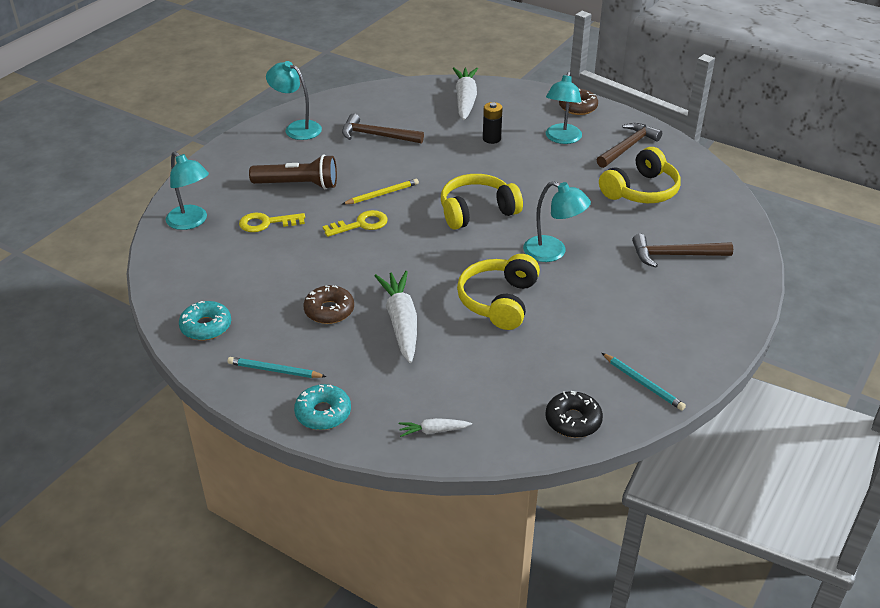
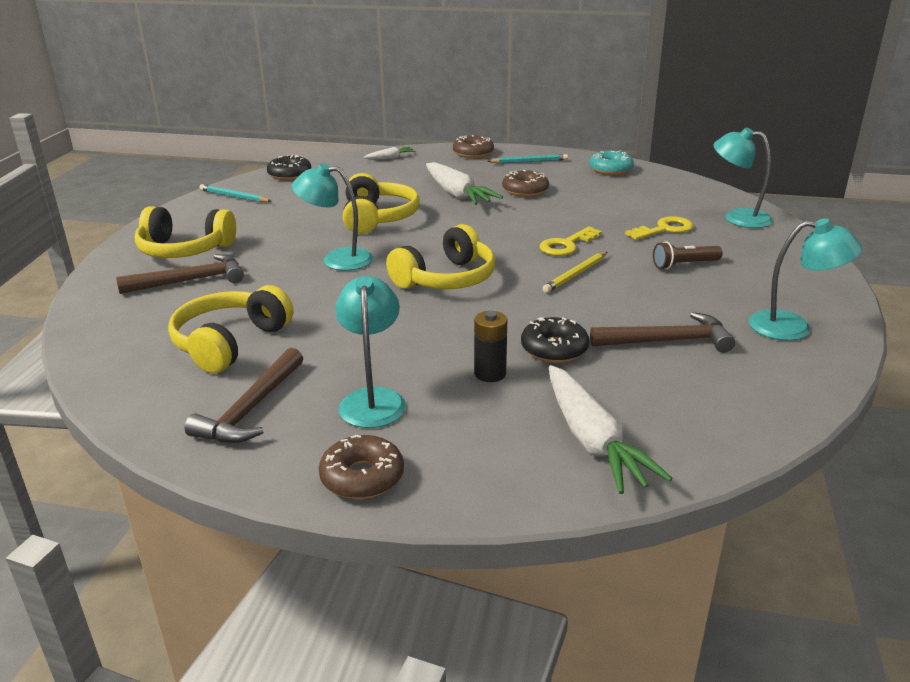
camera: 160 degrees right, 10 degrees down
(298, 185) = (684, 265): brown flashlight -> brown flashlight, size x0.62
(323, 413) = (473, 153): turquoise donut -> brown donut
(445, 145) = (554, 349): none -> black donut
(686, 297) = (184, 250): none -> yellow headphones

